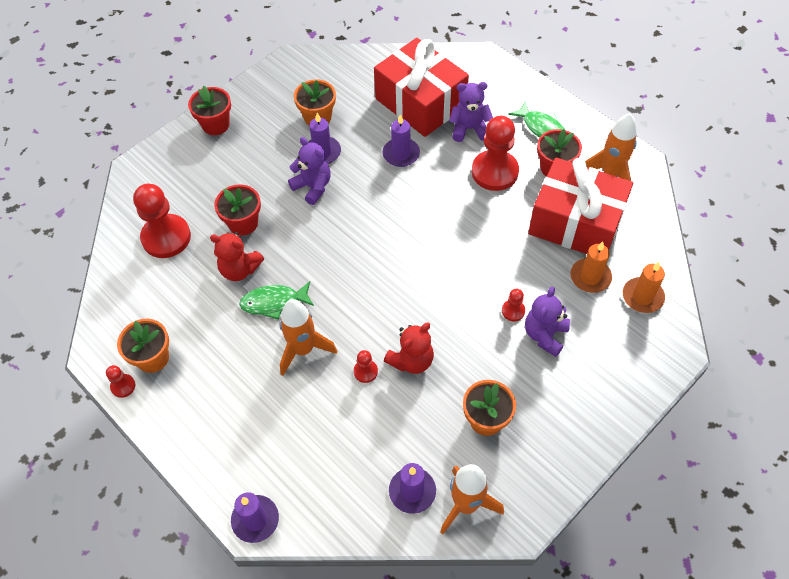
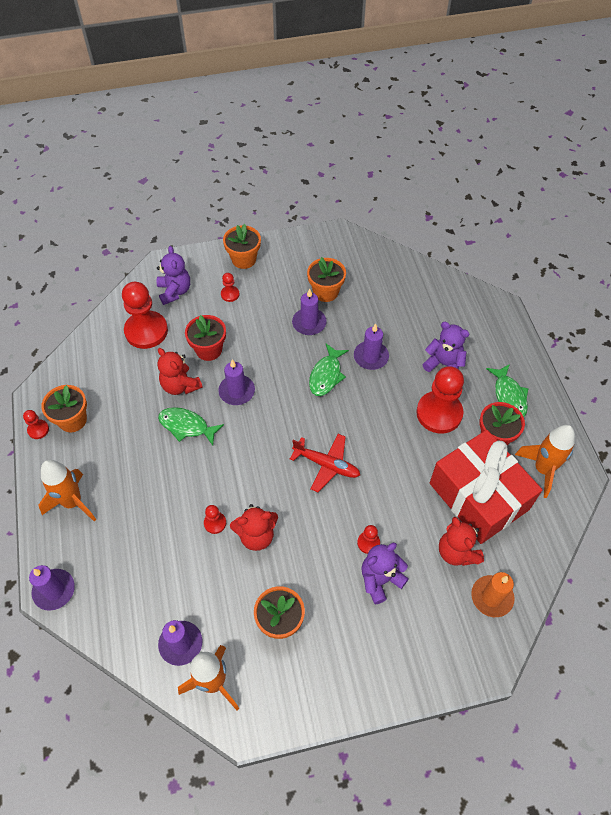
camera: 30 degrees right, 0 degrees up
(216, 125) = (244, 259): red flower pot -> orange flower pot
(226, 163) = (230, 294): none -> red pawn
(299, 246) = (237, 391): none -> purple candle
(303, 349) = (181, 477): orange rocket -> orange rocket (73, 502)
(313, 187) = (281, 348): purple teddy bear -> purple teddy bear (174, 291)
(372, 190) = (326, 375): none -> green fish
(420, 102) = (418, 321): red gift -> none
(429, 266) = (327, 465): none -> red plane
(590, 277) = (457, 552): orange candle -> red teddy bear

